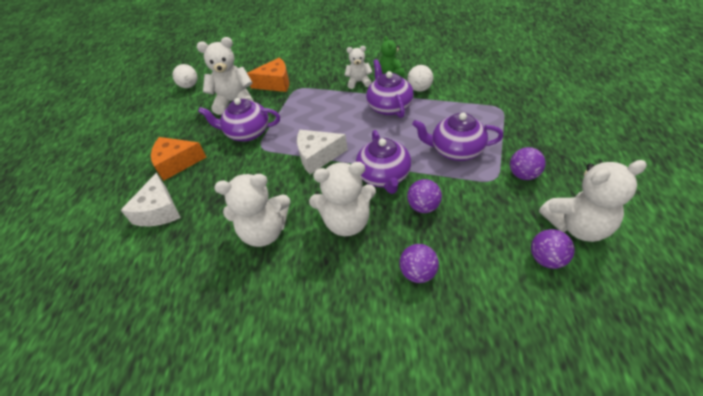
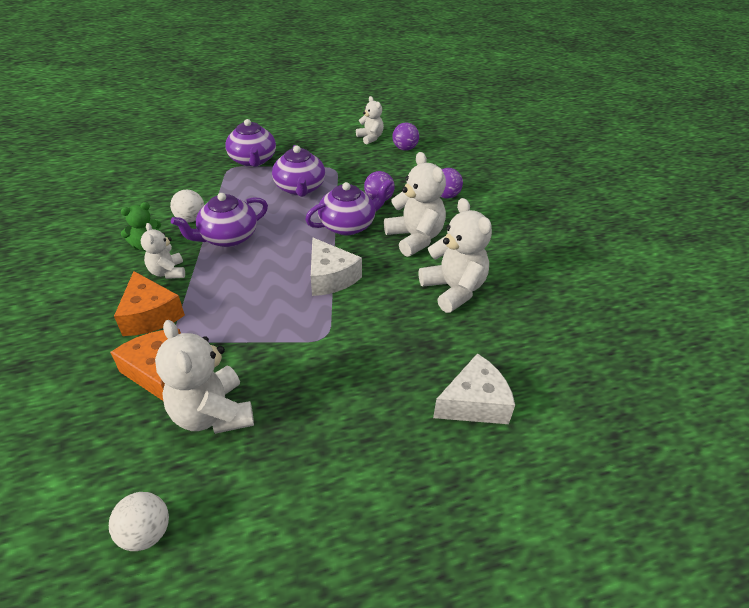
camera: 115 degrees left, 5 degrees down
(177, 163) = (383, 428): orange cheese -> orange cheese (150, 315)
(247, 132) = (296, 363): purple teapot -> purple teapot (253, 160)
(523, 175) = (324, 156): purple ball -> none
(577, 226) = (370, 138): white teddy bear -> white teddy bear, size x0.58

